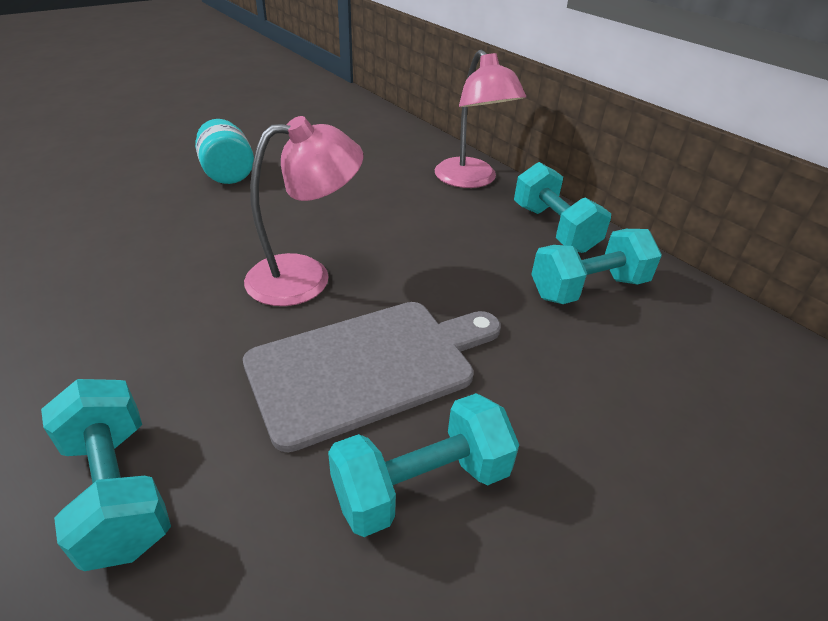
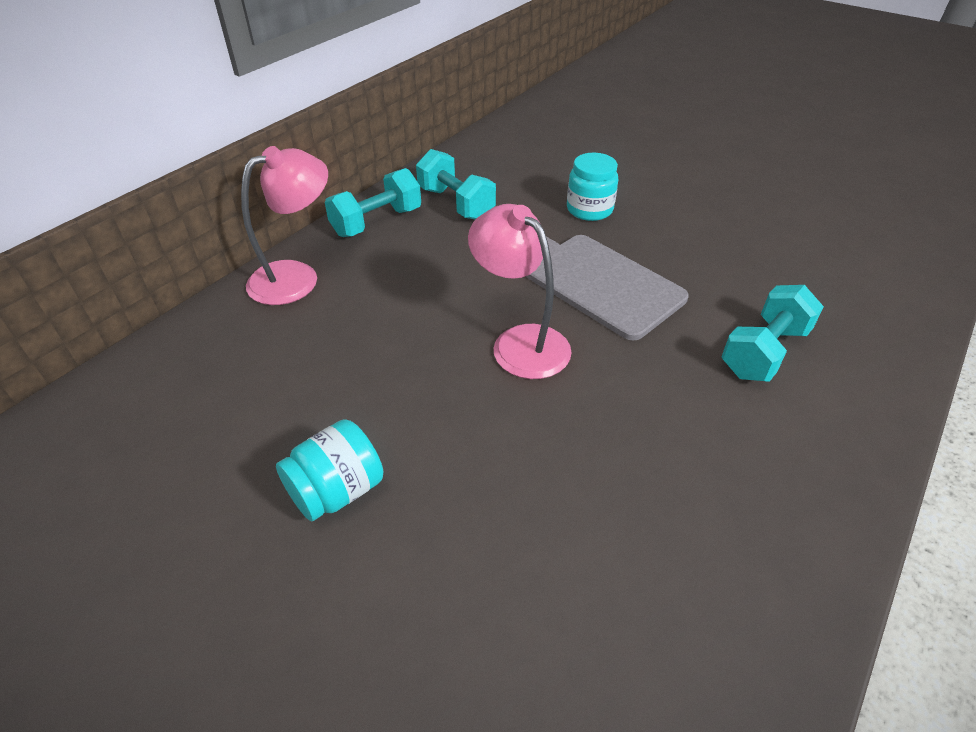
camera: 105 degrees left, 5 degrees up
(422, 485) = (665, 245): turquoise dumbbell -> none
(555, 421) = (589, 209): none -> turquoise jar

